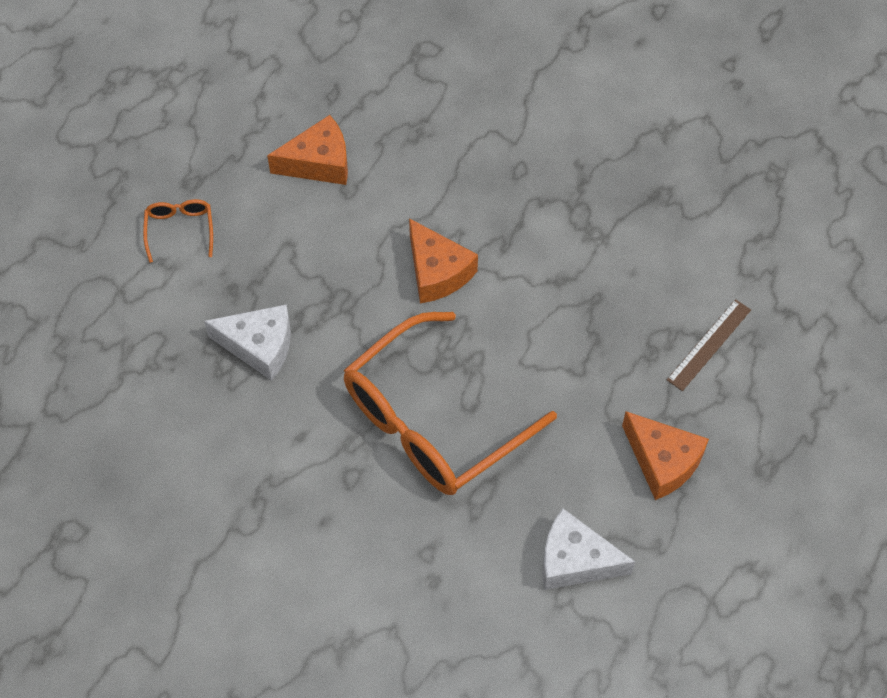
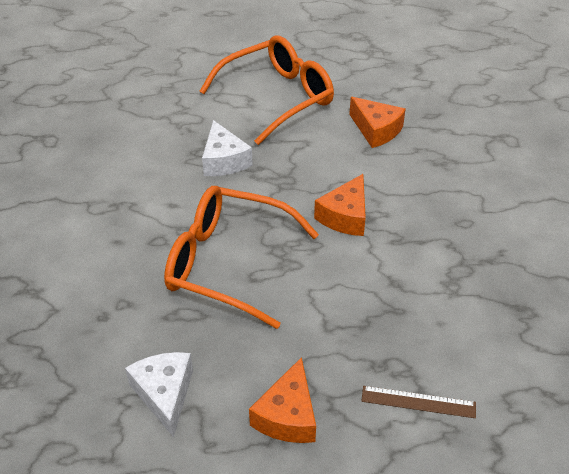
camera: 60 degrees right, 15 degrees down
(180, 230) = (277, 97): orange glasses -> orange glasses, size x2.43

